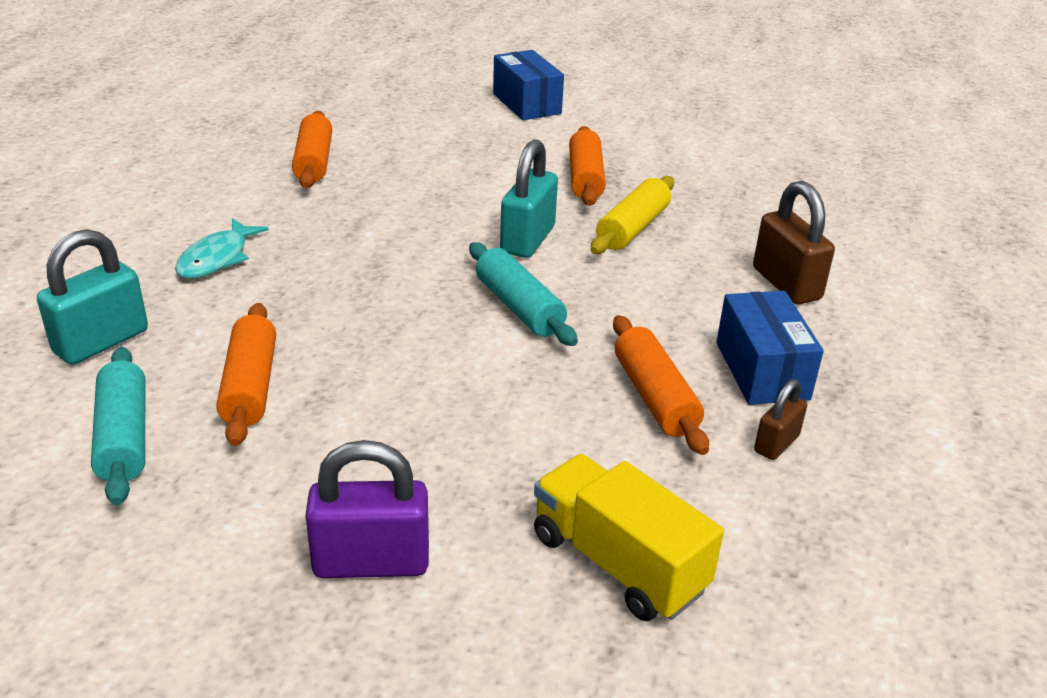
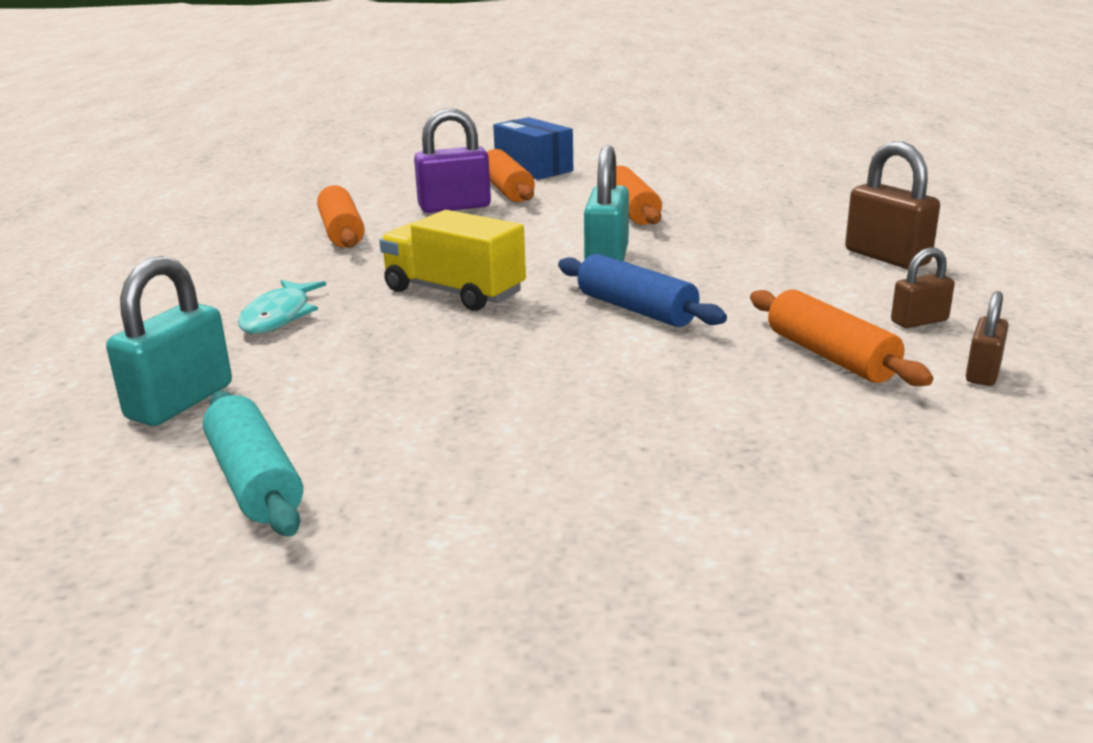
camera: 10 degrees left, 10 degrees down
(250, 386) = (382, 413): orange rolling pin -> orange rolling pin (507, 190)
(371, 562) = (628, 544): purple padlock -> purple padlock (454, 207)
(519, 307) = (636, 309): turquoise rolling pin -> blue rolling pin
(618, 563) = (905, 496): yellow truck -> yellow truck (454, 292)
(633, 228) = (706, 238): yellow rolling pin -> none
(762, 370) = (919, 321): blue box -> brown padlock

